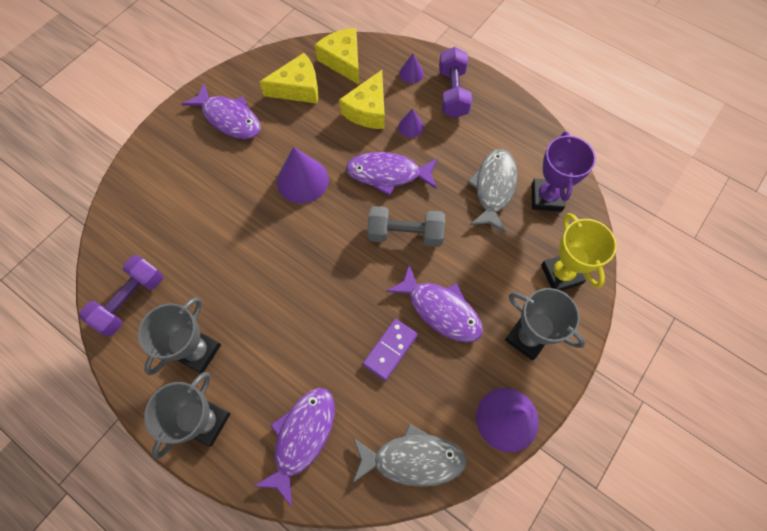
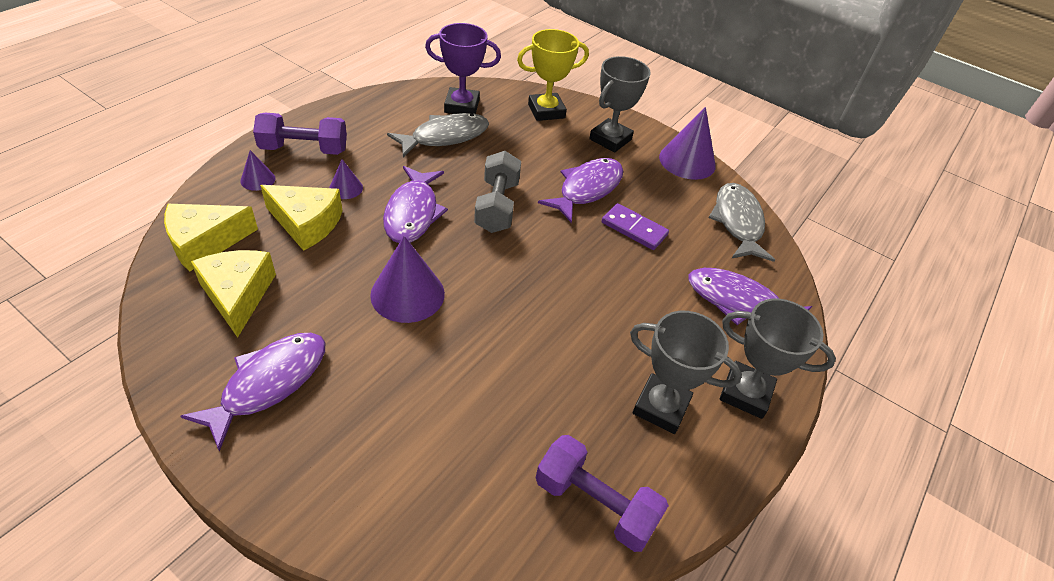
camera: 95 degrees left, 20 degrees down
(493, 188) = (445, 137): grey fish -> grey fish turned 135 degrees clockwise

